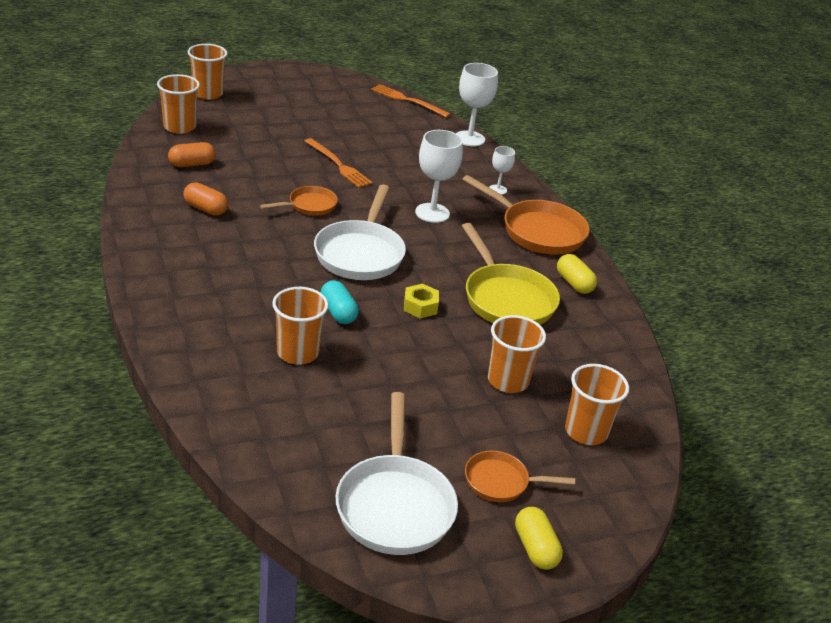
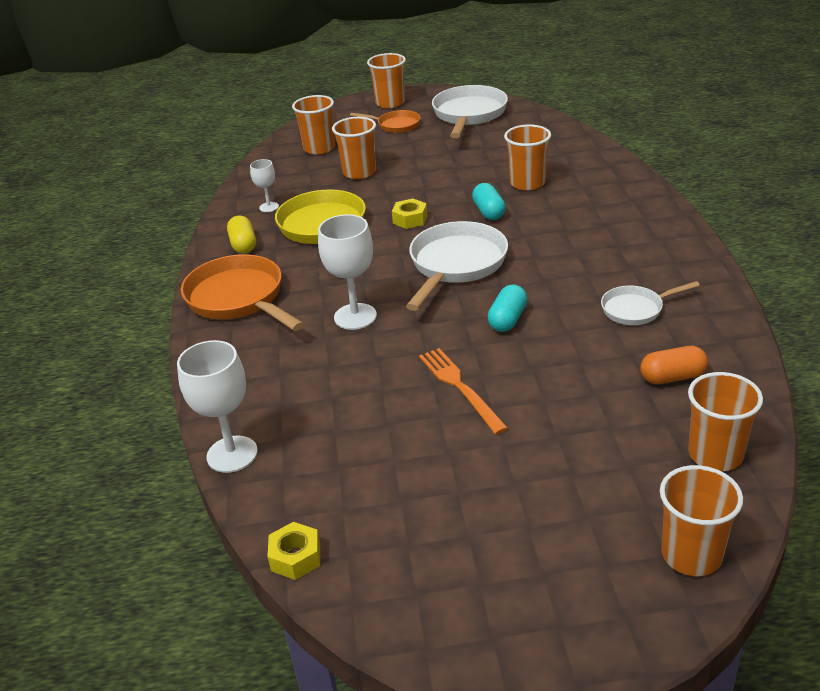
camera: 160 degrees left, 0 degrees up
(205, 209) = (636, 309): orange capsule -> white pan
(309, 206) = (507, 319): orange pan -> turquoise capsule
(407, 100) = (296, 557): orange fork -> yellow nut
(497, 189) = (249, 355): white goblet -> white goblet (269, 207)
(535, 548) = (390, 103): yellow capsule -> orange cup

